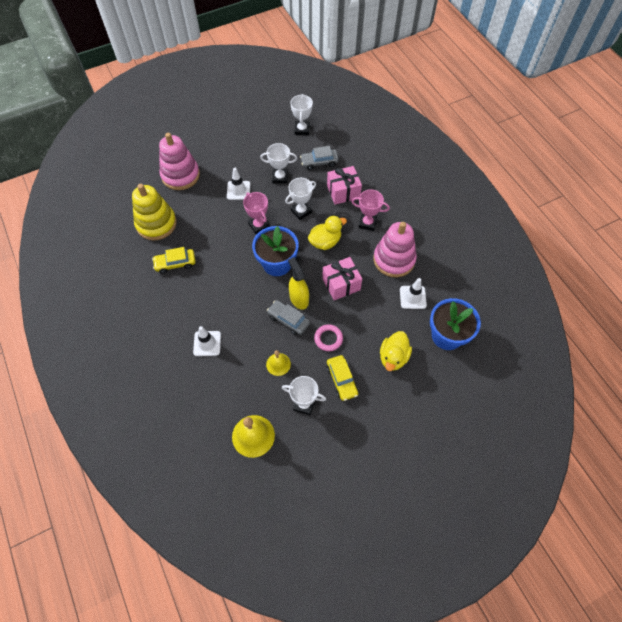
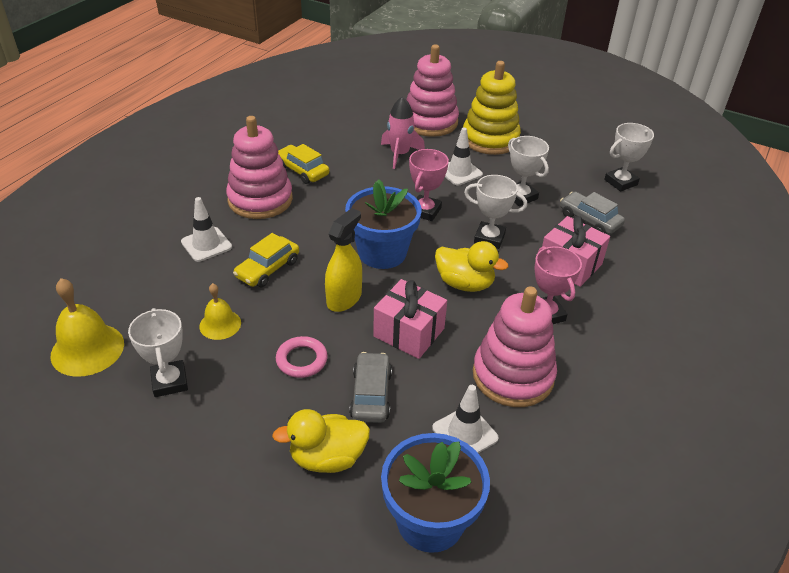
camera: 55 degrees right, 20 degrees down
(156, 224) = (344, 134): yellow stacking toy -> yellow stacking toy (490, 139)
(186, 298) = (260, 200): none -> pink stacking toy
(199, 208) = (399, 154): none -> pink rocket
(288, 320) = (300, 303): grey car -> grey car (371, 394)
(342, 380) = (239, 408): yellow car -> yellow car (267, 269)

